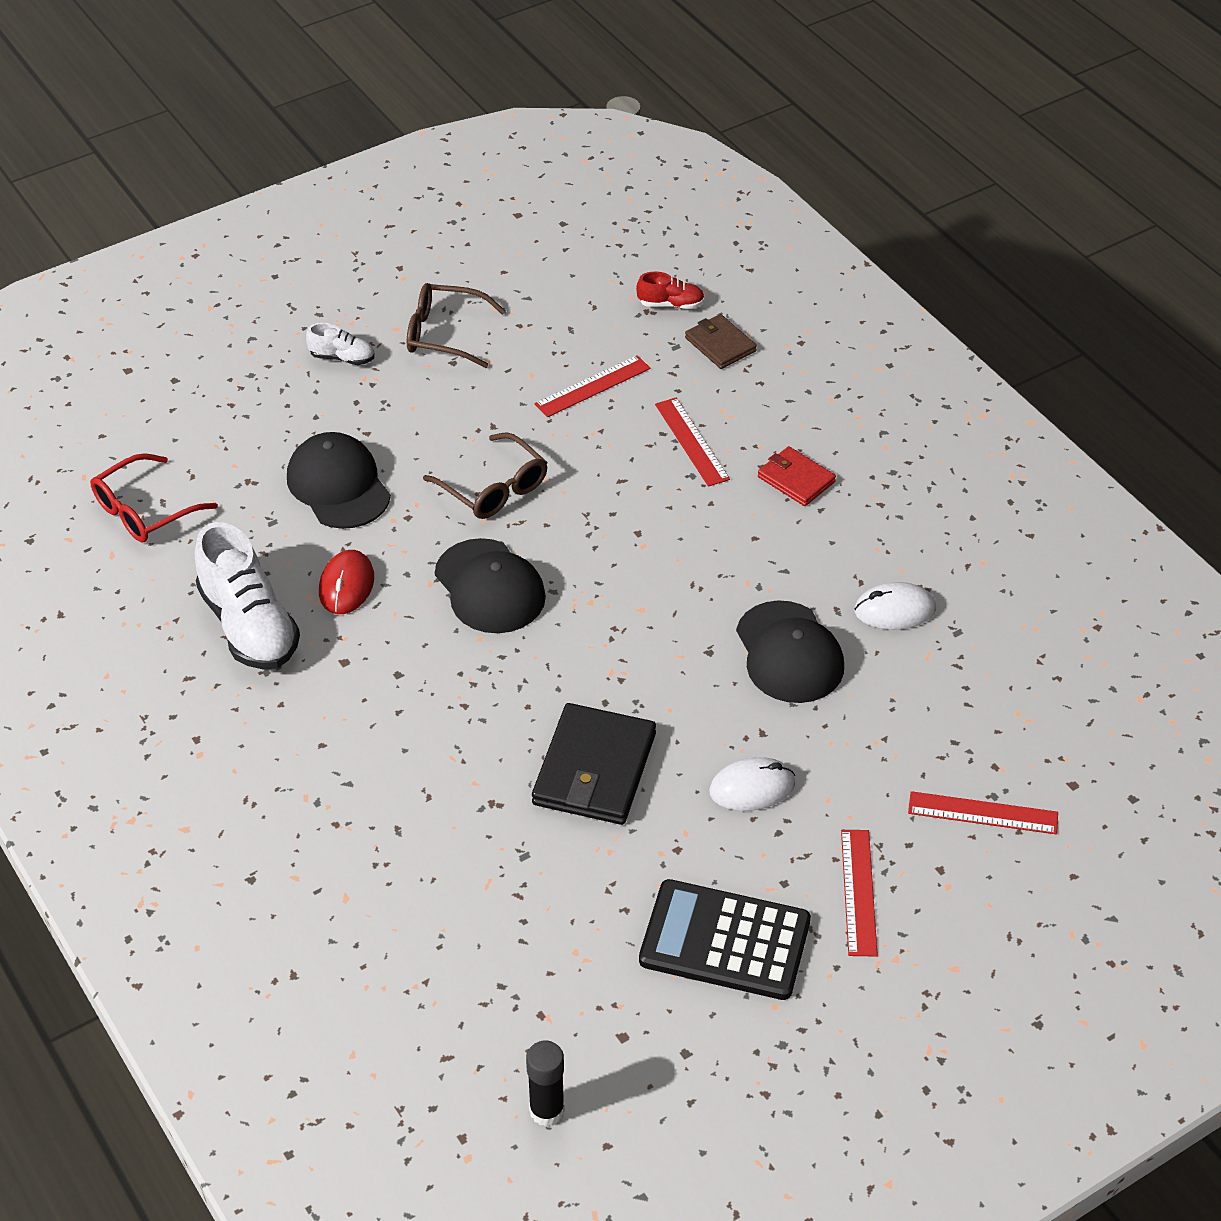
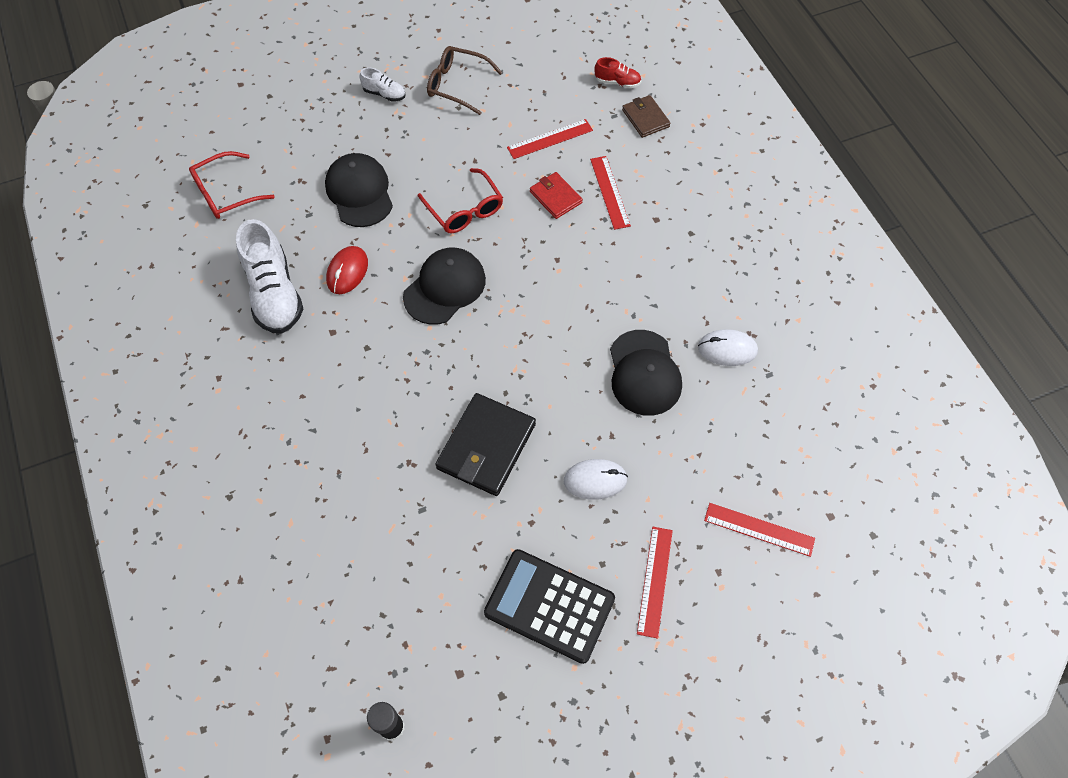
camera: 10 degrees right, 15 degrees up
(489, 587) = (445, 288): black cap -> black cap turned 120 degrees counterclockwise
(494, 488) = (465, 210): brown glasses -> red glasses
(796, 479) = (677, 232): red wallet -> red wallet (555, 197)

